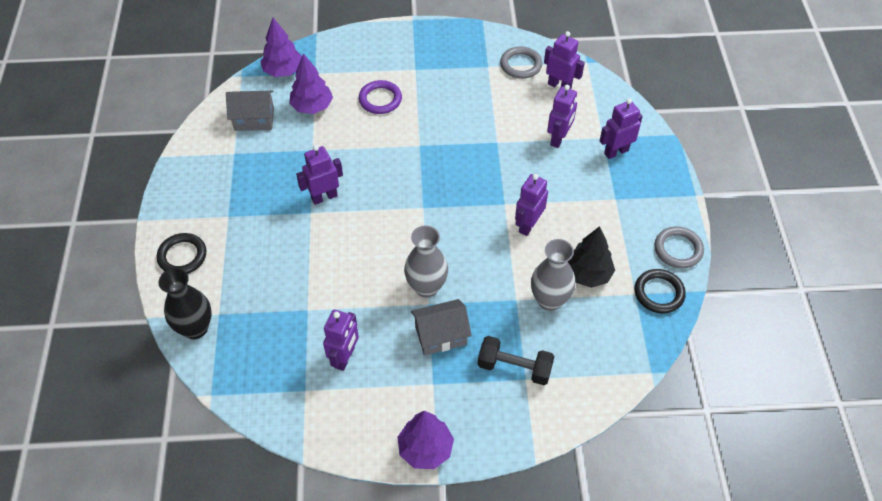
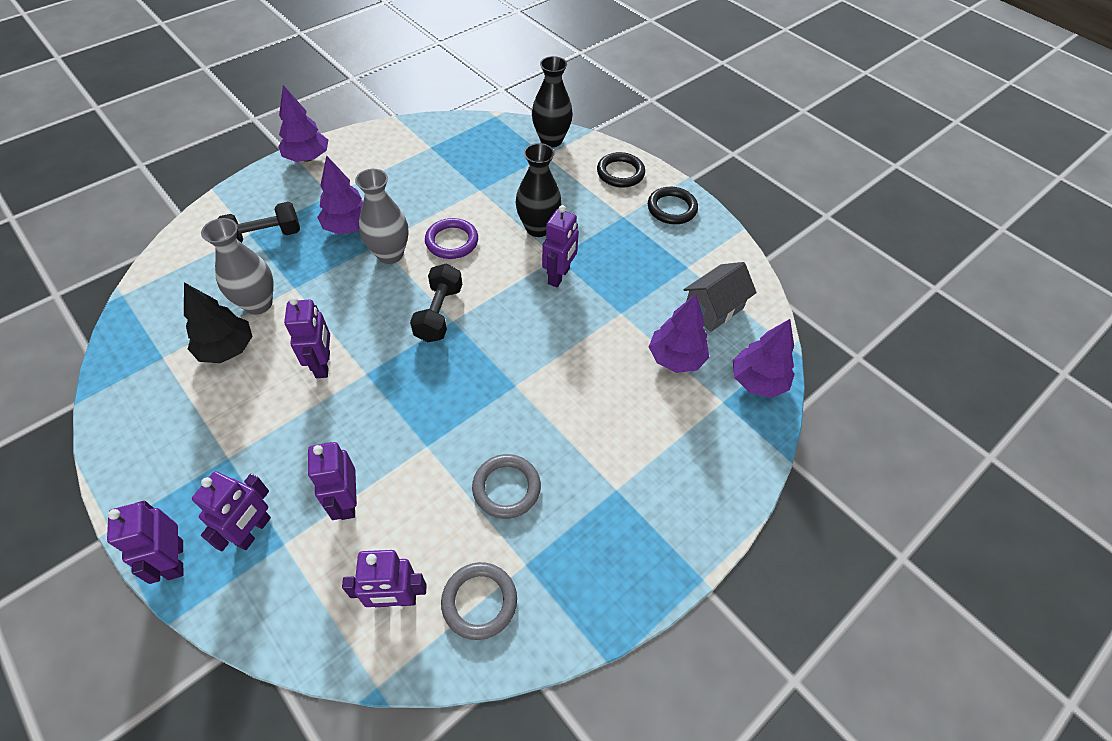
camera: 140 degrees right, 0 degrees up
(299, 244) = (538, 228): none -> black vase
(345, 357) = (418, 176): purple robot -> purple robot (175, 559)
(380, 99) = (614, 415): purple ring -> purple ring (452, 241)
(428, 217) = (439, 313): none -> black dumbbell
(441, 335) = (348, 227): grey house -> purple tree
(659, 293) = (133, 372): black ring -> black ring (672, 208)
(678, 249) = (120, 435): grey ring -> grey ring (506, 488)

